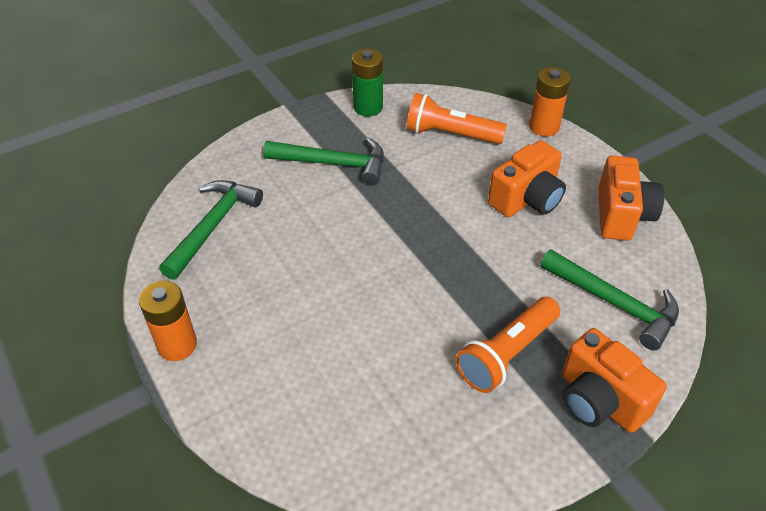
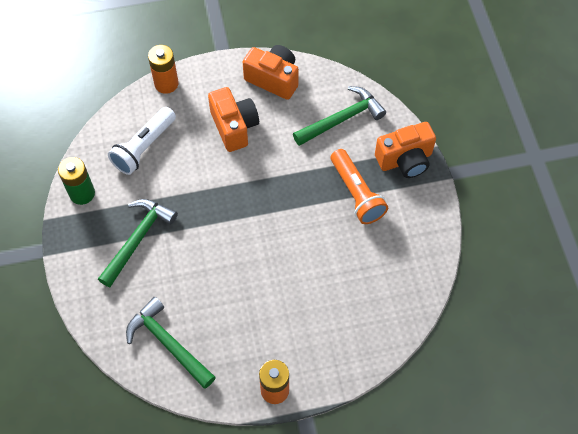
camera: 70 degrees left, 15 degrees up
(450, 134) = (144, 147): orange flashlight -> white flashlight

